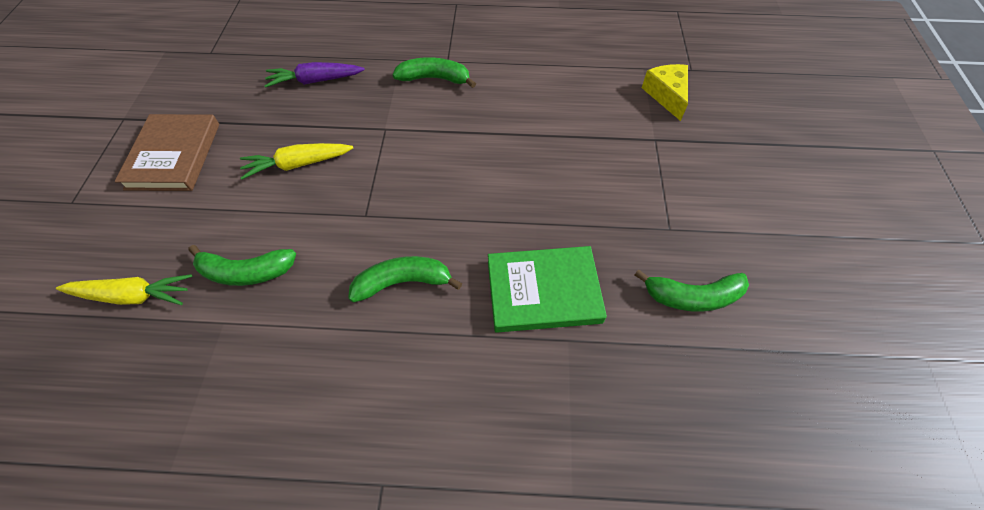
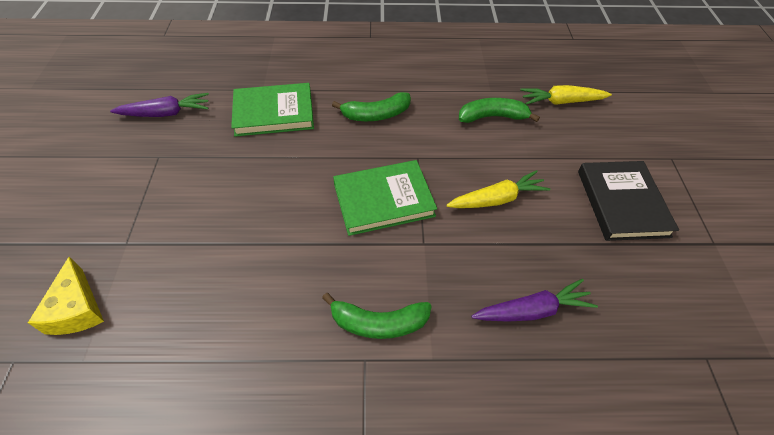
camera: 175 degrees right, 5 degrees down
(174, 156) = (622, 203): brown book -> black book
(414, 168) = (383, 200): none -> green book
(692, 297) = (166, 113): green banana -> purple carrot

